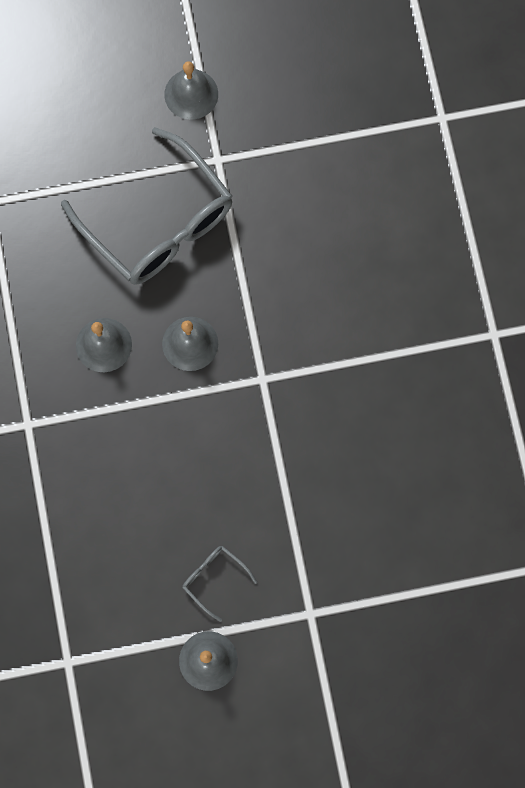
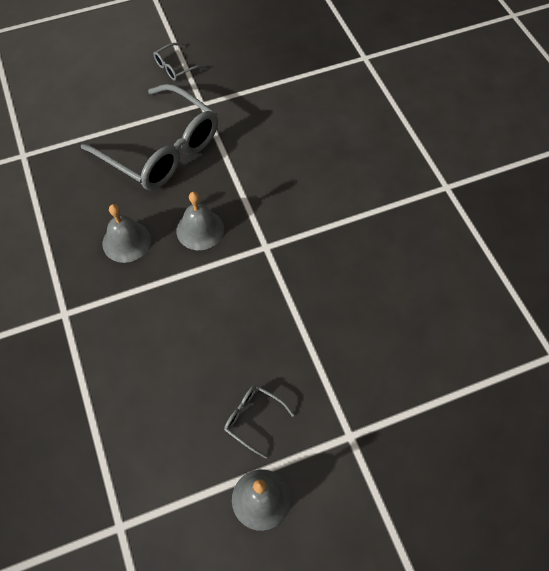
camera: 10 degrees left, 15 degrees down
(191, 94) = (175, 67): grey bell -> grey glasses

